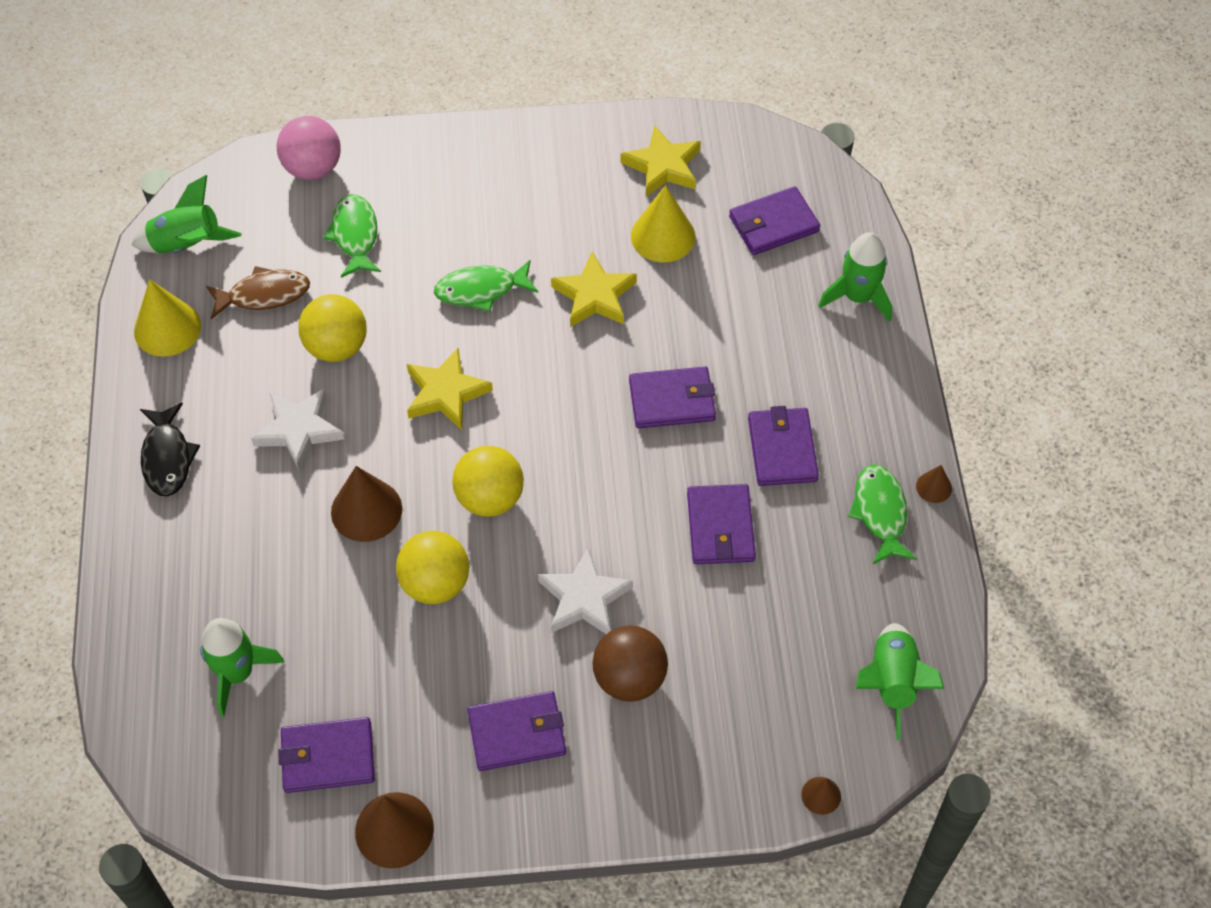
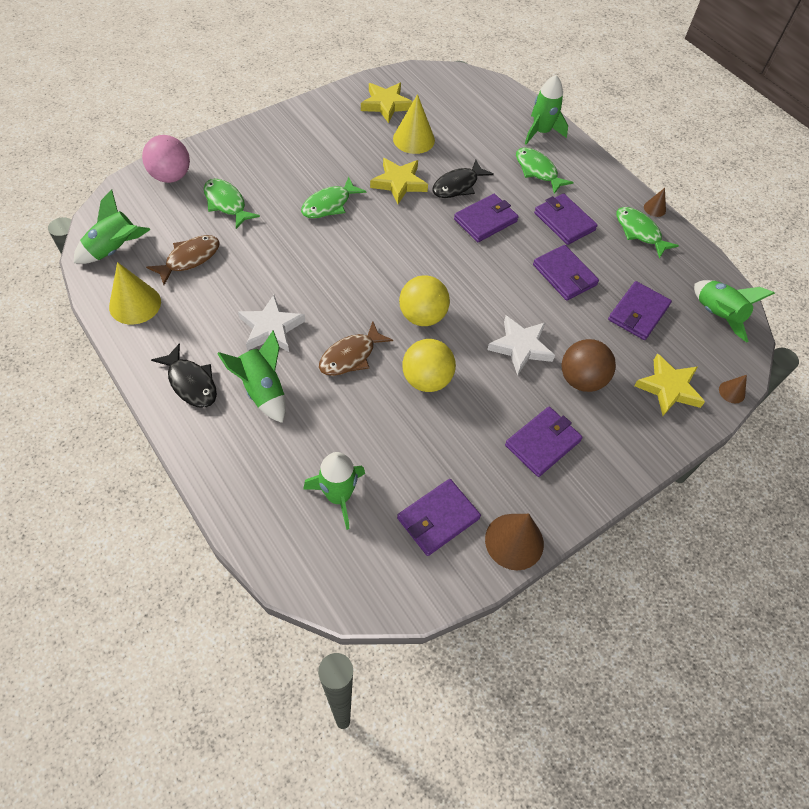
camera: 35 degrees left, 0 degrees up
(239, 504) = (262, 390): none -> green rocket
(337, 347) = (261, 270): yellow ball -> none
(366, 510) = (350, 356): brown cone -> brown fish
(446, 393) = (350, 269): yellow star -> yellow star (668, 388)
(672, 333) = (458, 186): none -> black fish
(773, 224) = (469, 113): purple wallet -> purple wallet (638, 313)
(804, 356) = (537, 171): none -> green fish

